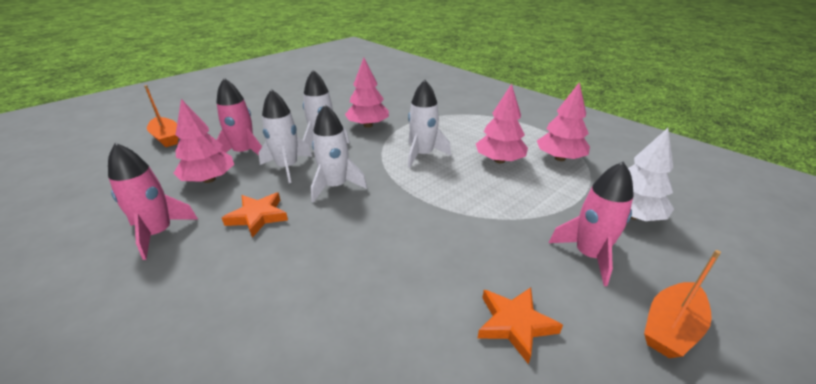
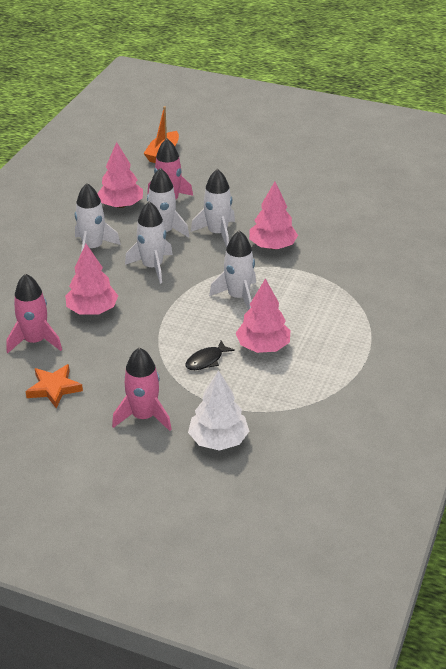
camera: 65 degrees right, 5 degrees up
(158, 233) = (52, 218): pink rocket -> pink rocket (35, 341)
(258, 216) = (93, 248): orange star -> white rocket
(506, 192) = (206, 360): none -> black fish
(559, 158) = (298, 386): pink tree -> pink tree (92, 310)
(670, 328) = (86, 459): orange boat -> none

